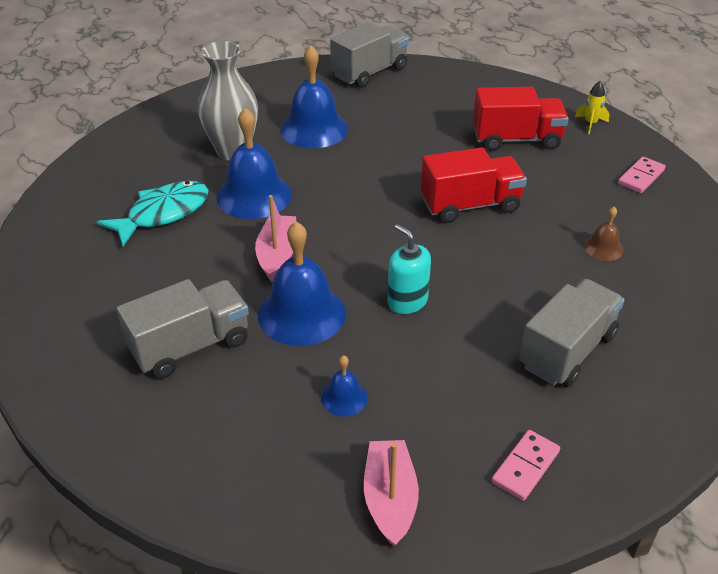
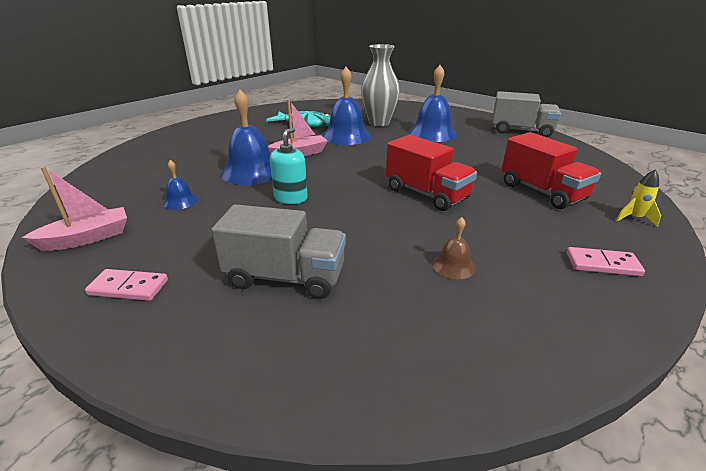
camera: 60 degrees right, 10 degrees down
(190, 346) = (204, 154): grey truck -> none

